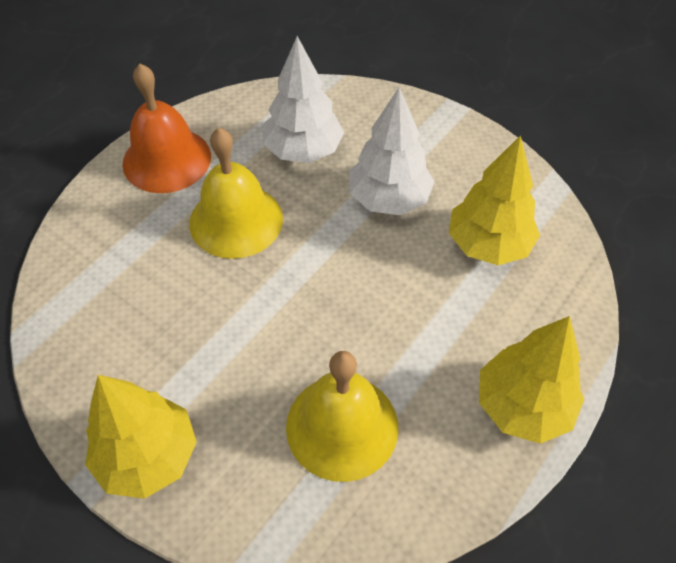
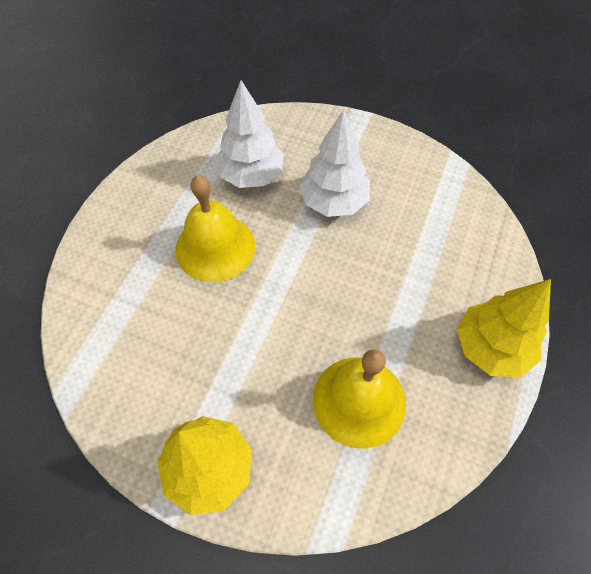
camera: 15 degrees left, 5 degrees up
(167, 159) = (138, 207): orange bell -> none
(488, 245) = (423, 223): yellow tree -> none

